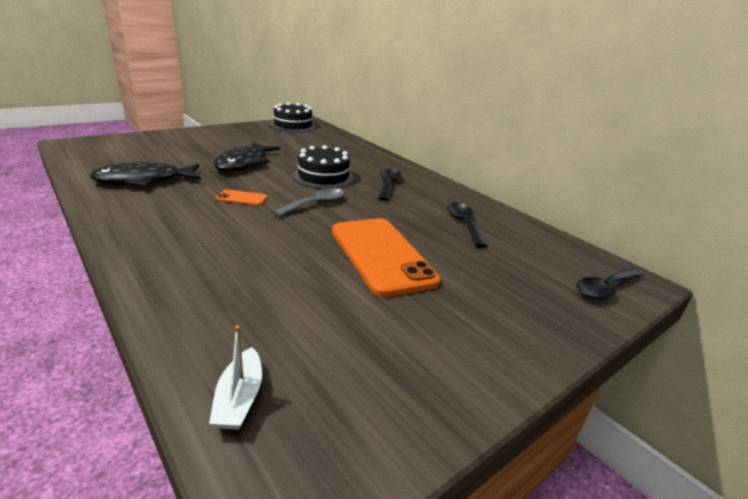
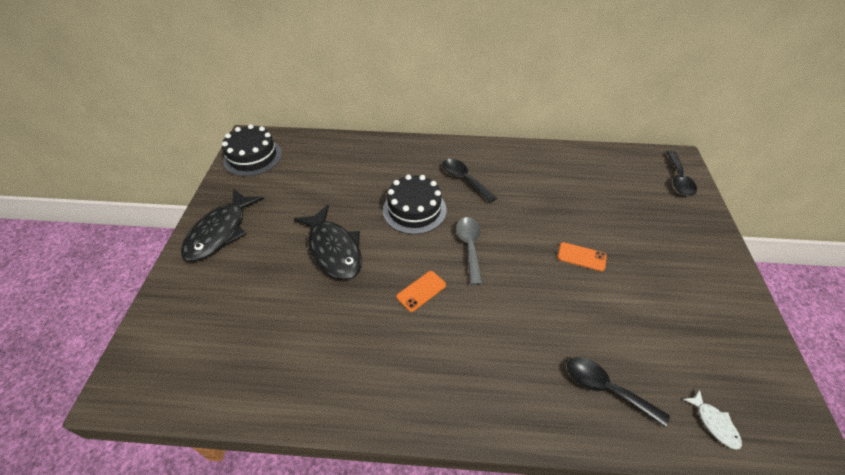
camera: 45 degrees left, 20 degrees up
(144, 180) = (316, 352): black fish -> black fish (220, 232)
(239, 399) = (714, 423): white boat -> white fish
(381, 255) = (581, 257): orange phone -> orange phone, size x0.42
(464, 224) = (561, 182): black spoon -> black spoon (606, 388)

